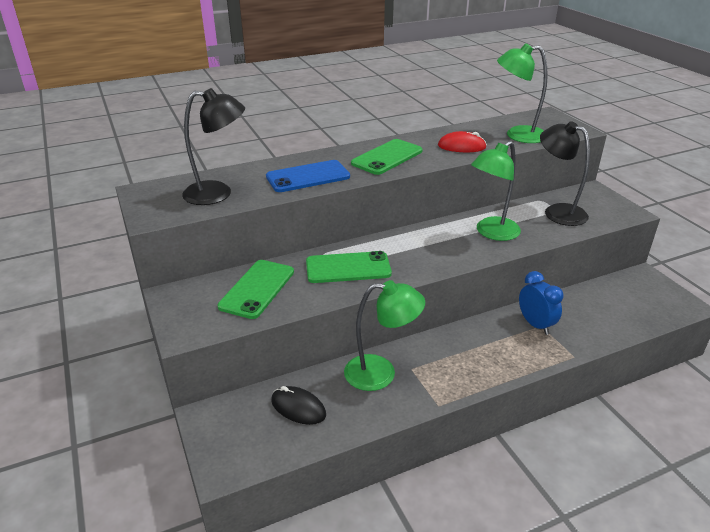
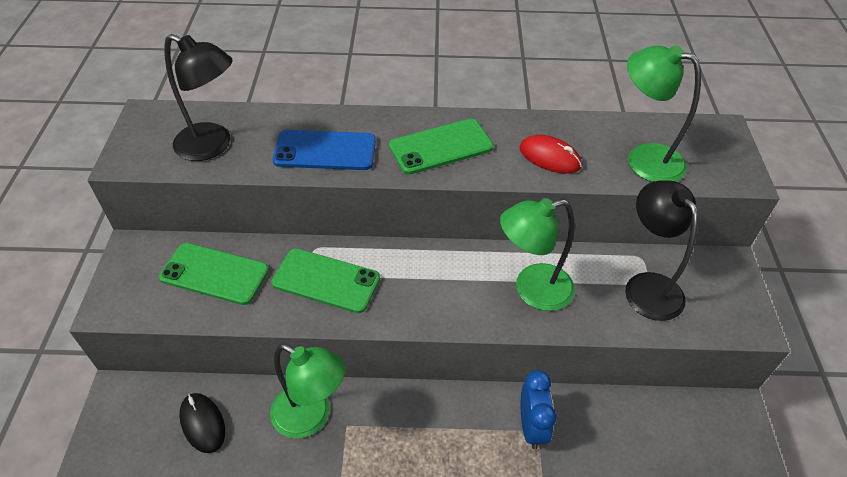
camera: 25 degrees right, 15 degrees up
(257, 289) = (214, 274): green phone -> green phone turned 60 degrees clockwise

